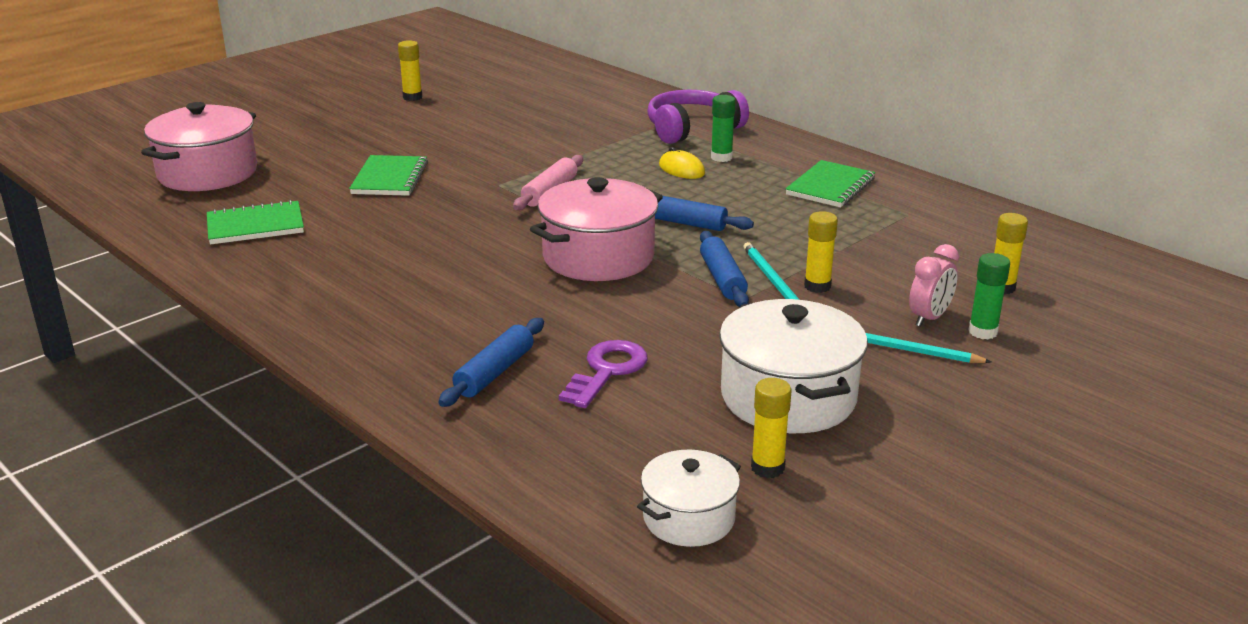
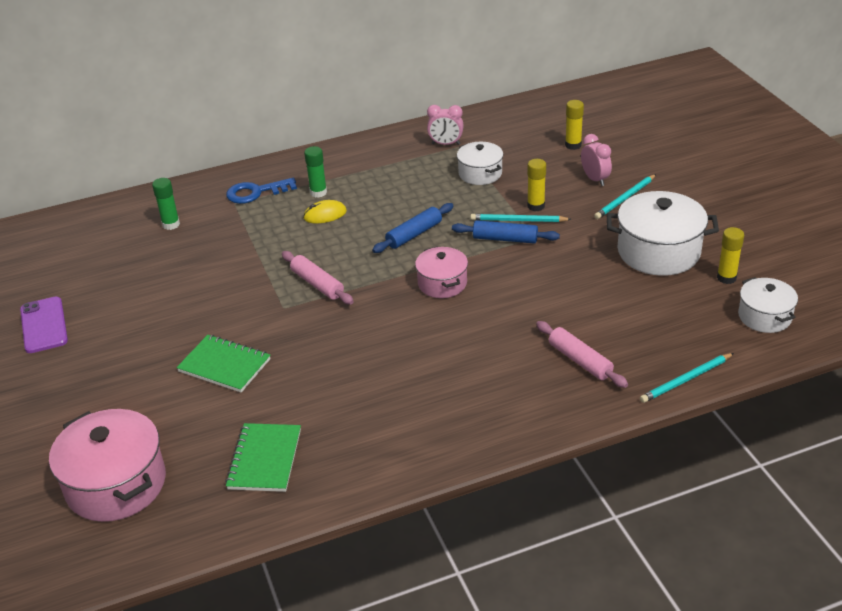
camera: 65 degrees left, 10 degrees up
(412, 97) = (44, 325): yellow glue stick -> purple phone
(492, 462) = (686, 380): none -> turquoise pencil
(494, 372) = (580, 361): blue rolling pin -> pink rolling pin
(598, 257) = (442, 283): pink pot -> pink pot, size x0.59
(607, 371) = (599, 312): purple key -> none
(692, 129) = (256, 192): purple headphones -> blue key
(830, 187) = (401, 162): green notebook -> none
(856, 237) = (480, 173): none -> white pot
(901, 204) = (446, 144): none -> pink clock
(983, 332) = (618, 167): green glue stick -> green glue stick (171, 224)

